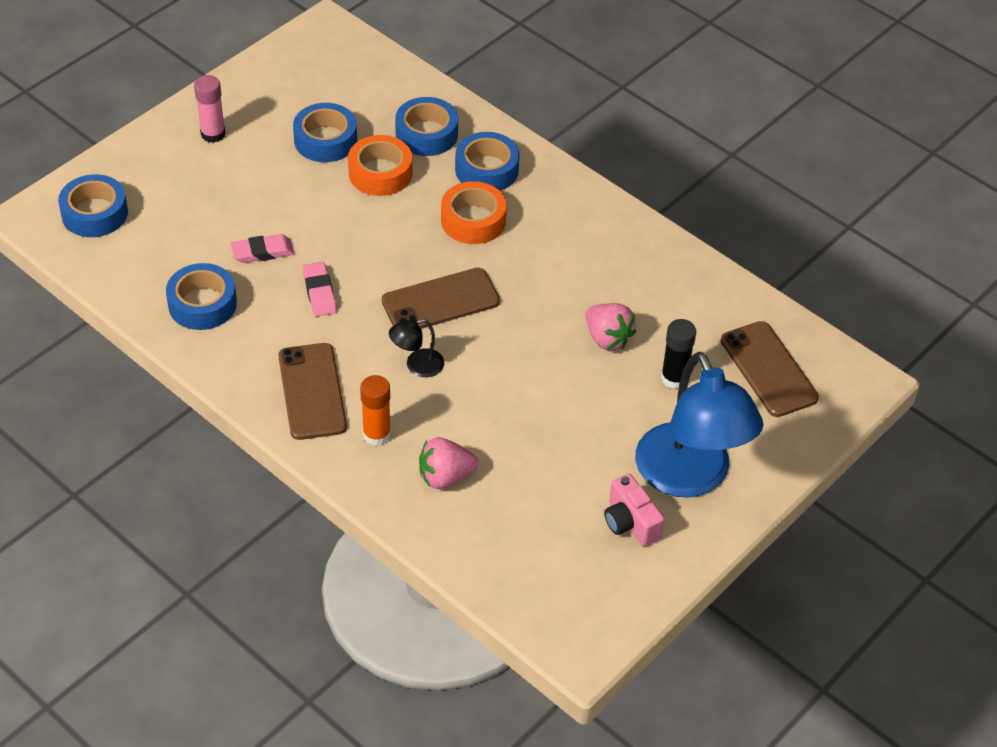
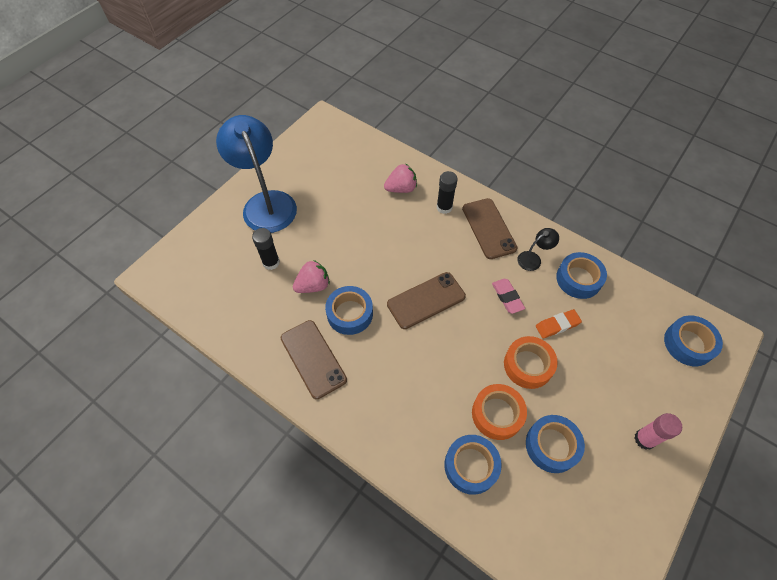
camera: 175 degrees right, 10 degrees up
(262, 252) = (557, 325): pink eraser -> orange eraser
(377, 434) = (444, 207): orange glue stick -> black glue stick
(417, 365) = (431, 252): black lamp -> black lamp (533, 259)
(473, 220) = (416, 374): orange tape -> orange tape (528, 365)
(486, 169) = (414, 430): blue tape -> blue tape (350, 313)
(607, 338) = (313, 285): pink strawberry -> pink strawberry turned 105 degrees clockwise
(630, 522) = (300, 176): pink camera -> none
(769, 369) = (210, 276): brown phone -> brown phone (313, 359)

